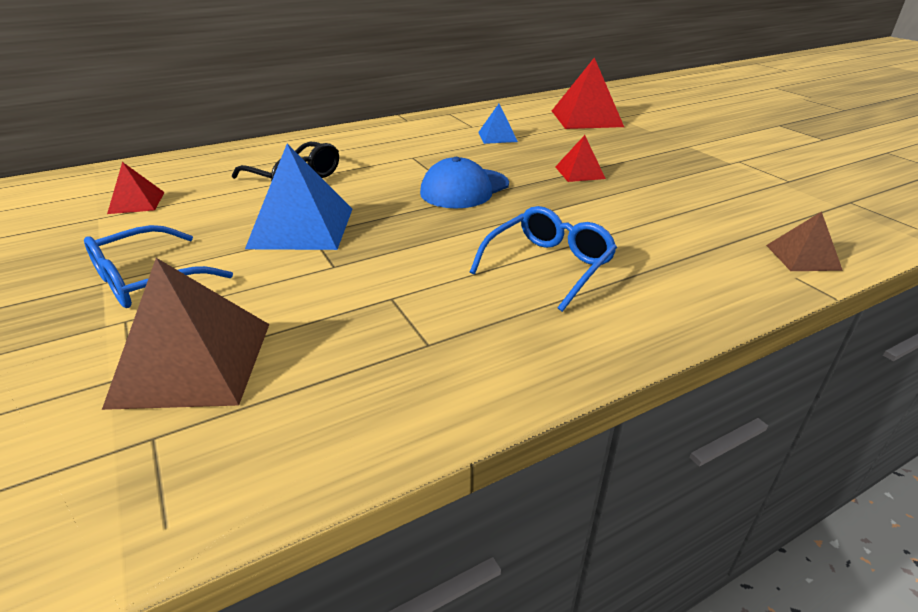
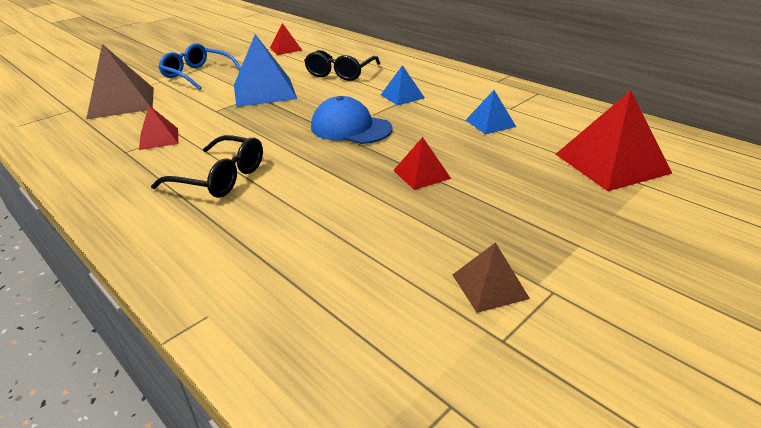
camera: 75 degrees right, 0 degrees up
(401, 313) = (159, 138): none -> red pyramid
(404, 158) = (402, 96): none -> blue pyramid
(548, 265) = (220, 178): blue glasses -> black glasses
(803, 257) = (251, 325): brown pyramid -> brown pyramid (489, 286)

